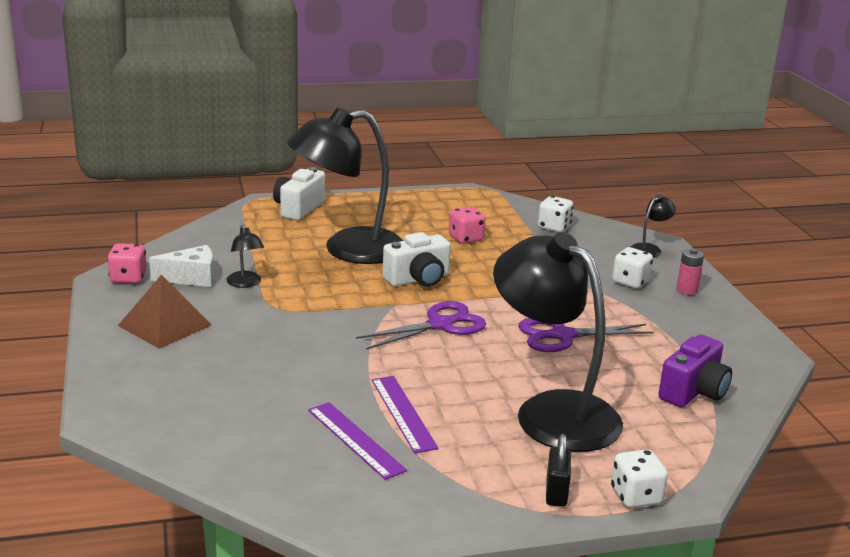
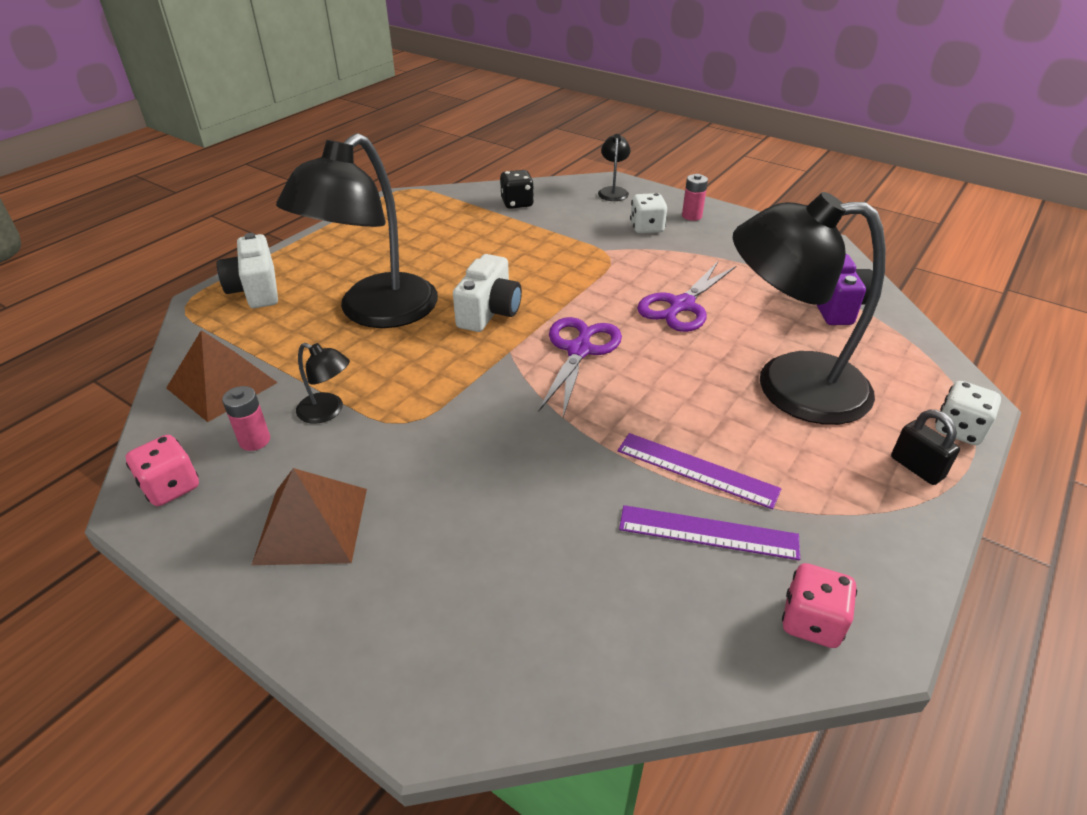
camera: 40 degrees left, 15 degrees up
(191, 278) = (255, 440): white cheese -> pink battery
(212, 246) = (222, 385): none -> brown pyramid
(465, 238) = (465, 248): pink dice -> pink dice (811, 622)
(554, 227) = (517, 203): white dice -> black dice

